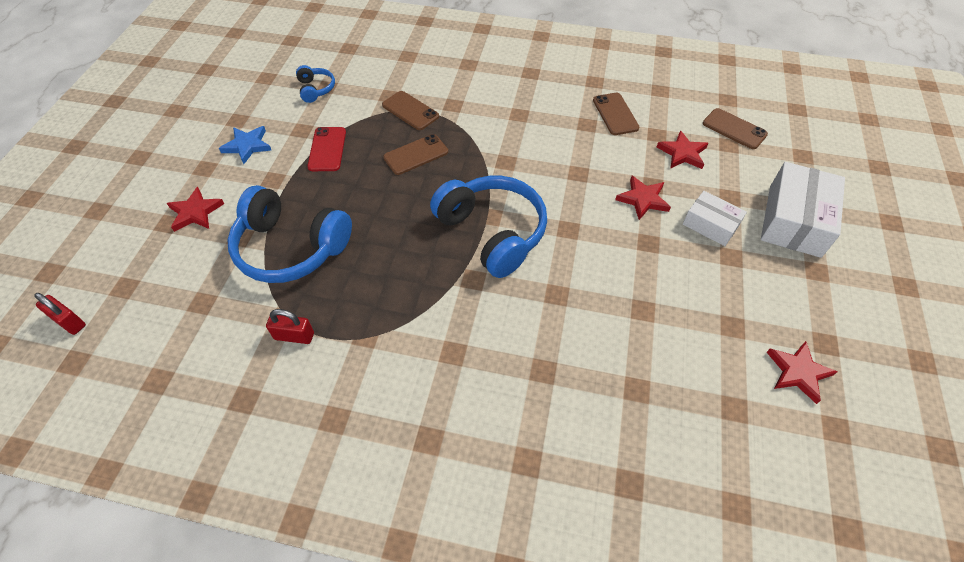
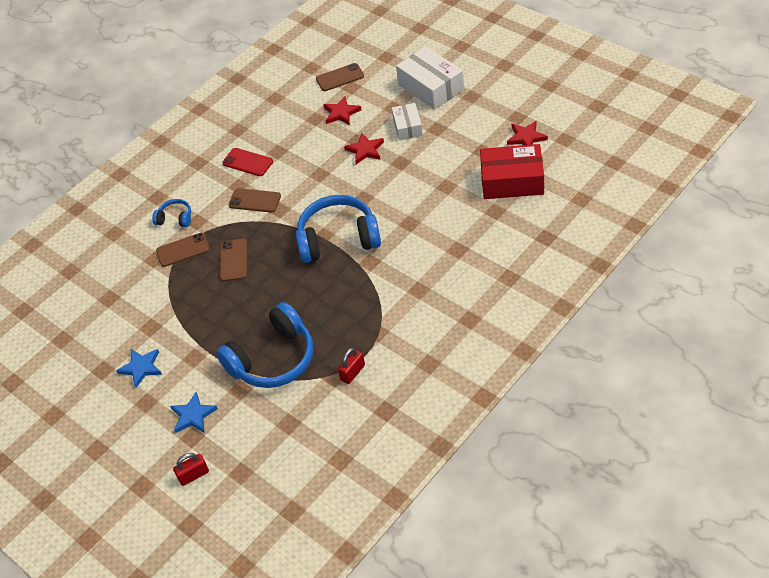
camera: 55 degrees left, 5 degrees down
(69, 322) = (251, 512): red padlock -> red padlock (193, 475)
(195, 212) = (193, 415): red star -> blue star
(316, 89) = (106, 306): blue headphones -> blue headphones (175, 218)
(327, 149) = (186, 314): red phone -> red phone (247, 162)
(615, 114) = (279, 132): brown phone -> brown phone (255, 201)
(705, 388) = (512, 181): none -> red box
(710, 225) = (407, 127): white box -> white box turned 75 degrees counterclockwise

